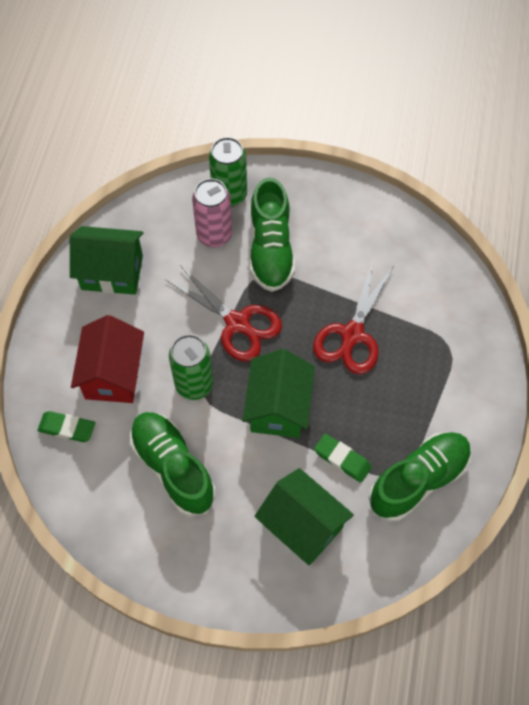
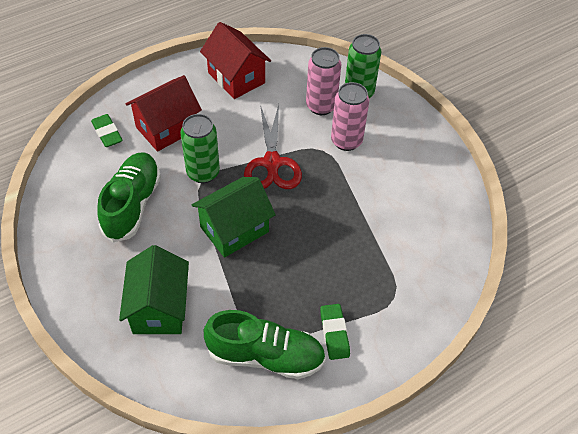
camera: 45 degrees right, 10 degrees down
(112, 272) = (236, 78): green house -> red house
(271, 249) = (346, 141): green shoe -> pink can
(342, 459) = (233, 295): green eraser -> green eraser (334, 333)
(352, 334) = (335, 231): red scissors -> none

